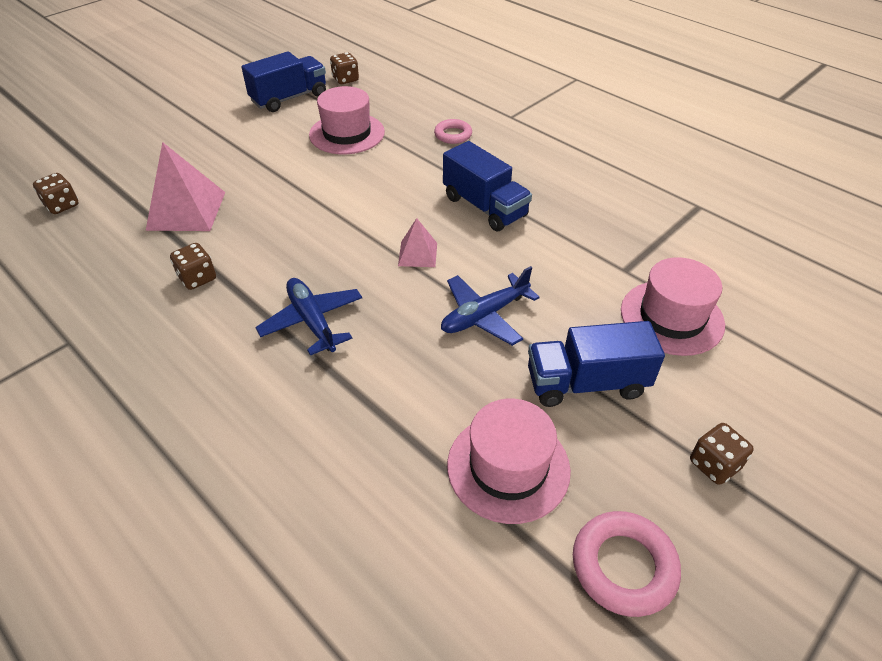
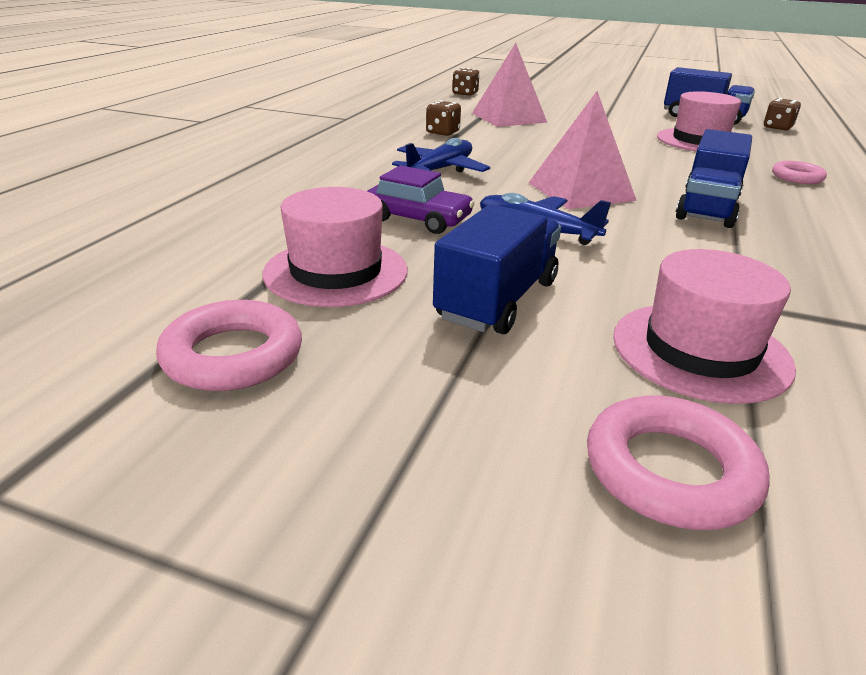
camera: 65 degrees right, 15 degrees down
(418, 254) = (581, 191): pink pyramid -> pink pyramid, size x1.83
(425, 378) = (418, 219): none -> purple car
(586, 383) = (497, 300): blue truck -> blue truck turned 60 degrees clockwise
(714, 464) = (438, 415): brown dice -> none
(772, 386) = (670, 471): none -> pink ring

